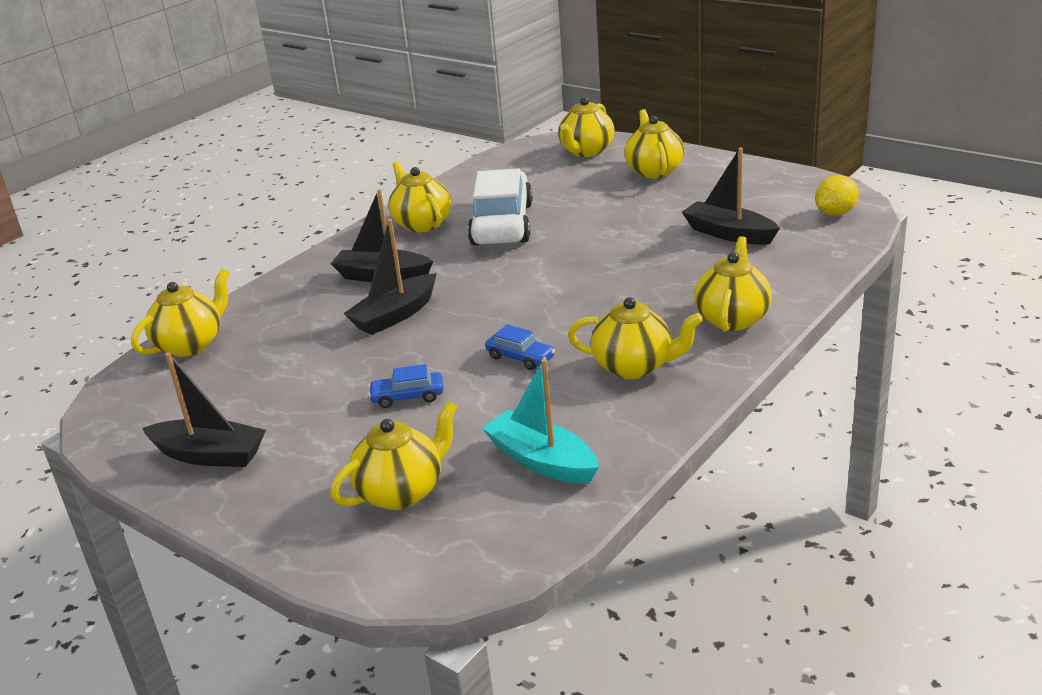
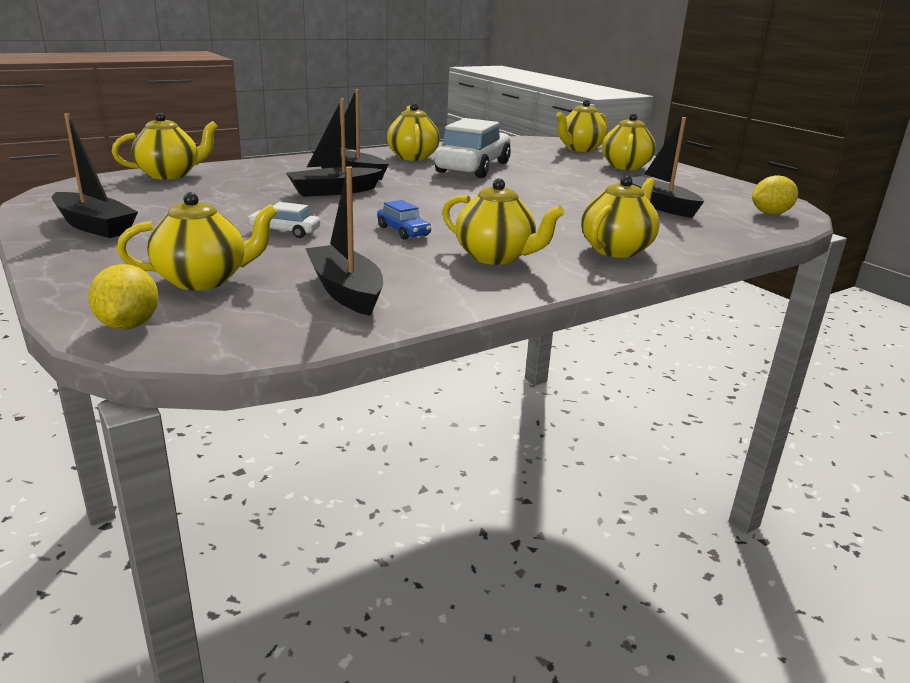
camera: 15 degrees right, 5 degrees down
(397, 570) = (128, 325): none -> yellow lemon
(407, 397) = (285, 231): blue car -> white car
(542, 461) = (345, 291): turquoise boat -> black boat

